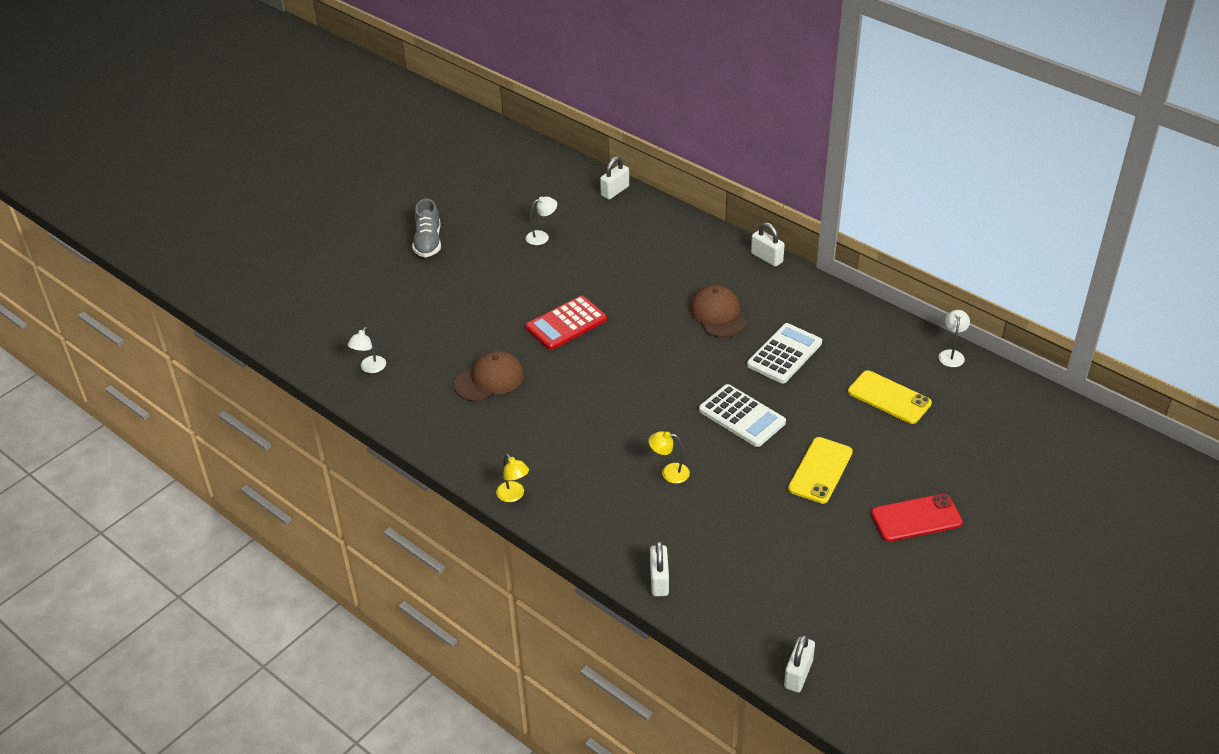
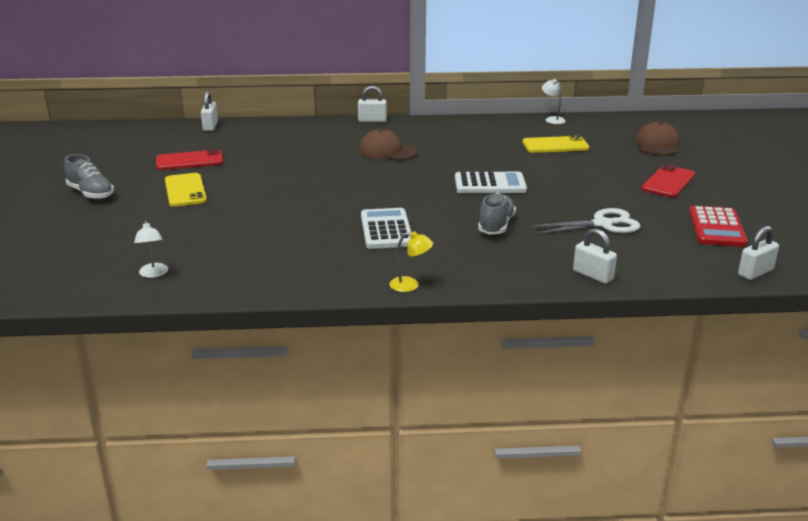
camera: 45 degrees left, 15 degrees down
(489, 379) = (276, 238): brown cap -> brown cap (657, 144)
(542, 236) = (189, 161): white lamp -> red phone
(566, 324) = (287, 191): red calculator -> red calculator (717, 227)
(669, 473) = (496, 226): yellow lamp -> grey shoe
(761, 530) = (602, 224): none -> white scissors
(784, 354) = (462, 151): white calculator -> white calculator (386, 230)
(798, 674) = (755, 272): white padlock -> white padlock turned 75 degrees clockwise
(820, 470) = (581, 186): yellow phone -> yellow phone (185, 190)

